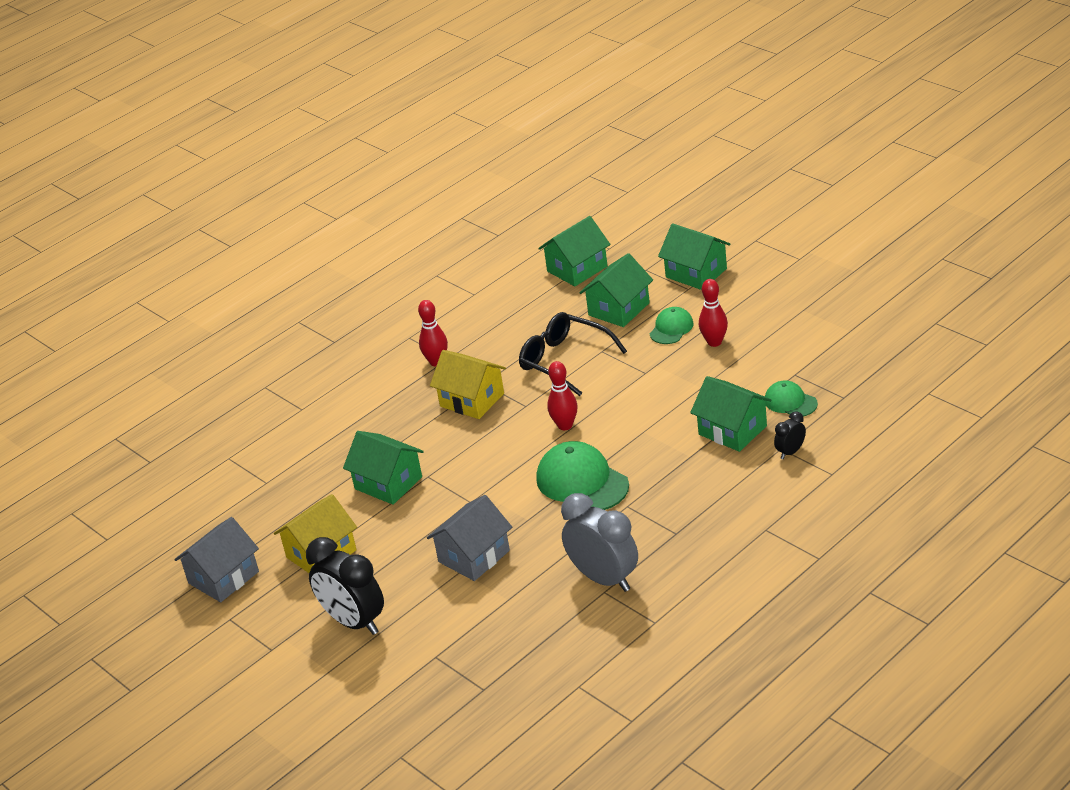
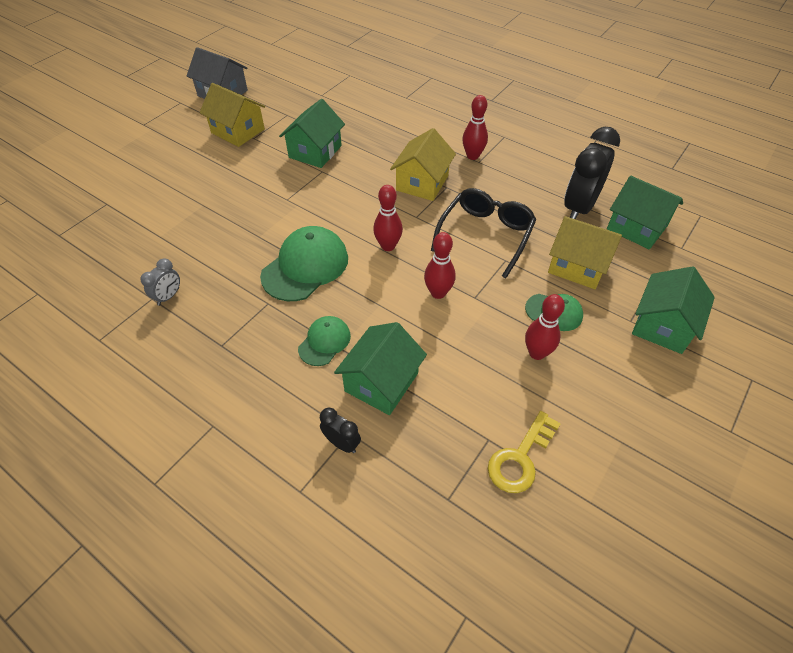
camera: 75 degrees right, 15 degrees up
(354, 622) = (158, 157): black clock -> black clock (579, 208)
(474, 556) = (218, 210): grey house -> none
(604, 578) = (168, 296): grey clock -> grey clock, size x0.47
(619, 309) = (577, 266): green house -> yellow house
(635, 394) = (438, 293): none -> red bowling pin
(790, 402) = (434, 438): green cap -> green cap (324, 342)
(812, 359) = (520, 458): none -> yellow key

